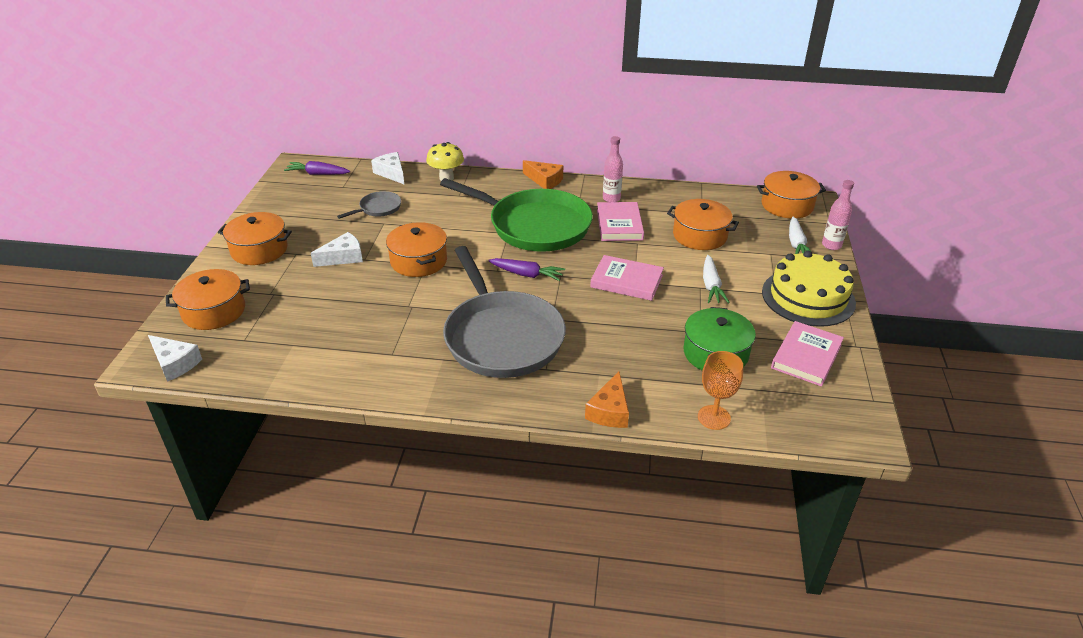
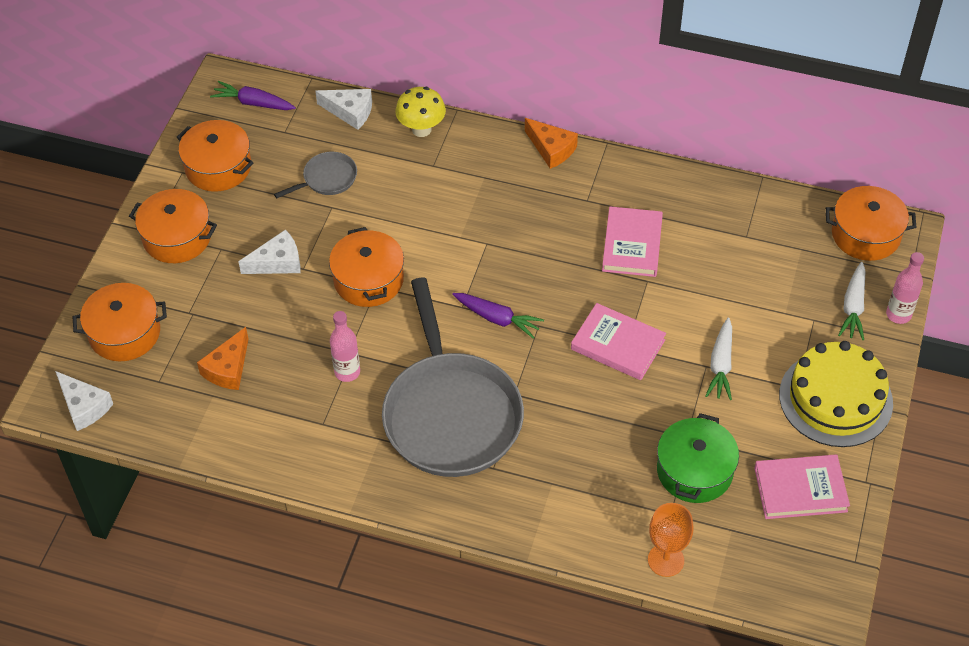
camera: 10 degrees right, 15 degrees up
(391, 173) = (350, 112): white cheese -> white cheese turned 135 degrees clockwise
(534, 226) = (522, 234): green pan -> none
(609, 411) = (552, 535): orange cheese -> orange cheese (228, 368)
(611, 199) = (633, 194): pink bottle -> pink bottle (347, 372)
(700, 235) = (731, 277): orange pot -> orange pot (218, 167)
(806, 356) = (800, 489): pink book -> pink book turned 45 degrees clockwise

